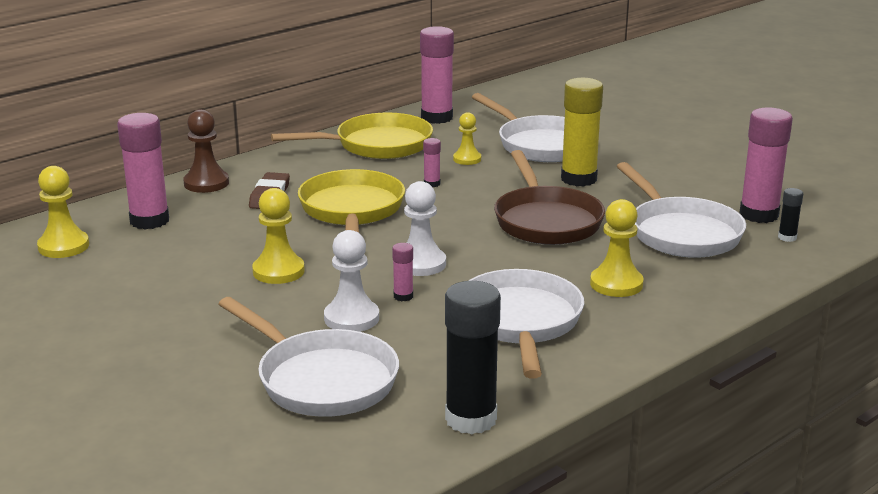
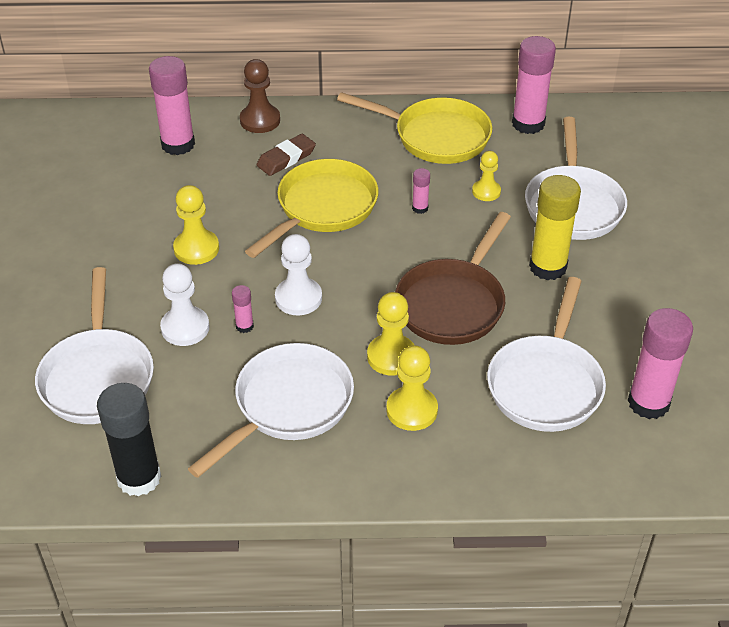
camera: 40 degrees right, 20 degrees up
(63, 246) = (99, 144): yellow pawn -> yellow pawn (391, 356)
(787, 237) = (633, 446): black glue stick -> none

